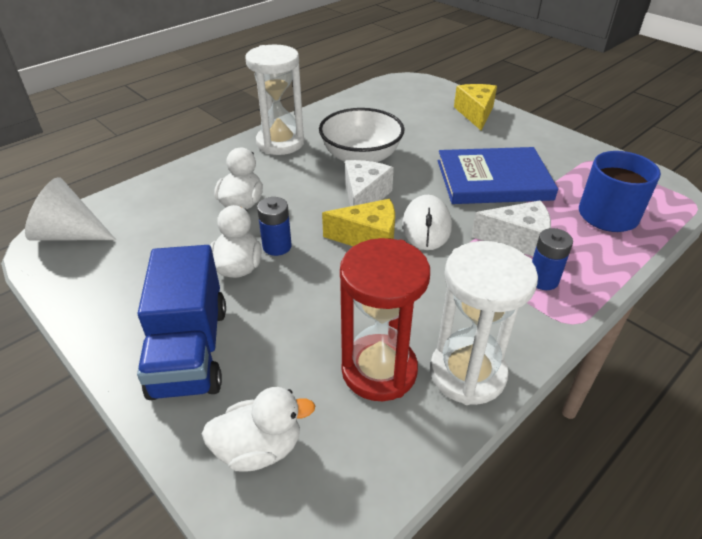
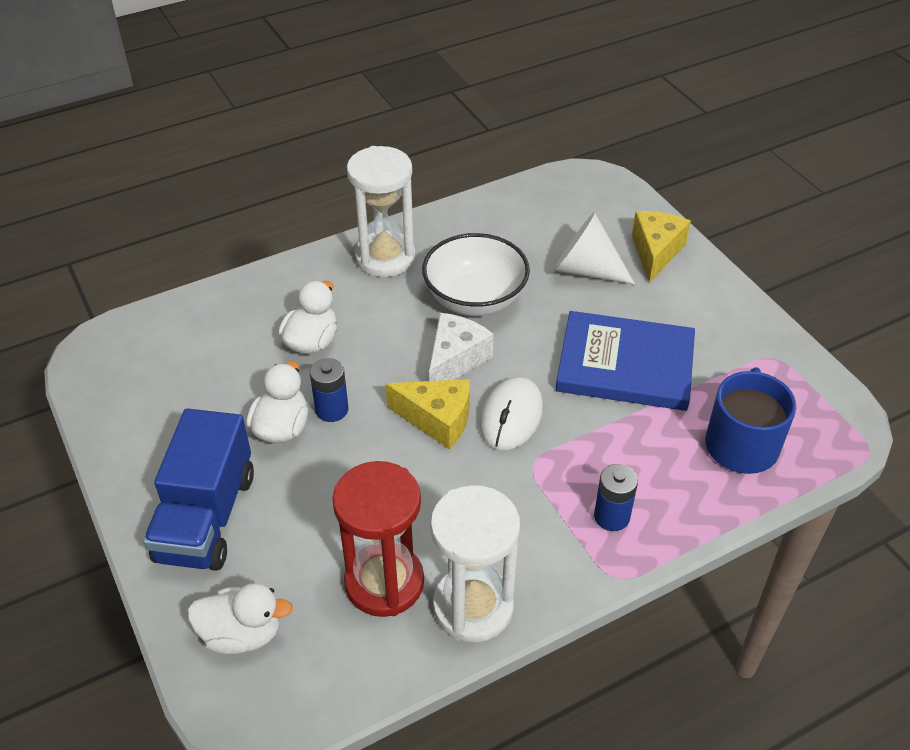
camera: 15 degrees right, 5 degrees up
(70, 234) = (118, 348): white cone -> white cone (585, 269)
(517, 239) = (610, 457): white cheese -> none

